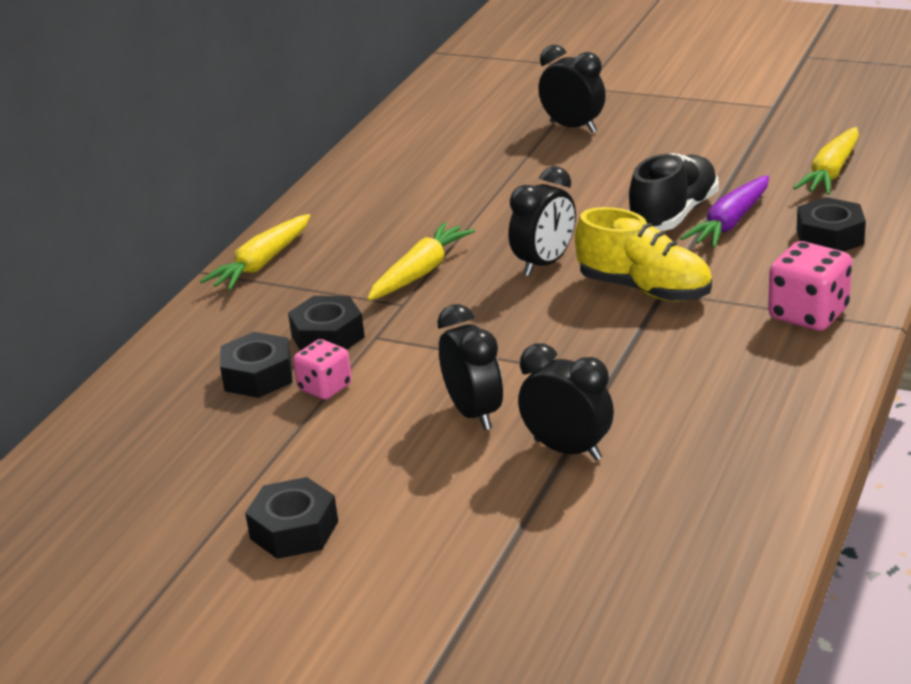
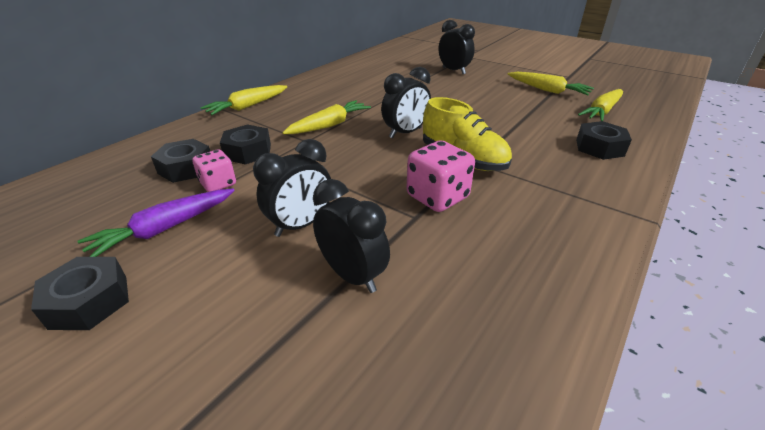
camera: 10 degrees right, 5 degrees up
(474, 413) = (301, 225): black clock -> black clock turned 60 degrees clockwise
(673, 214) = (496, 119): black shoe -> none
(730, 223) = (531, 129): purple carrot -> purple carrot (165, 229)
(742, 144) = (547, 90): none -> yellow carrot
(808, 314) = (580, 198): pink dice -> pink dice (437, 197)

